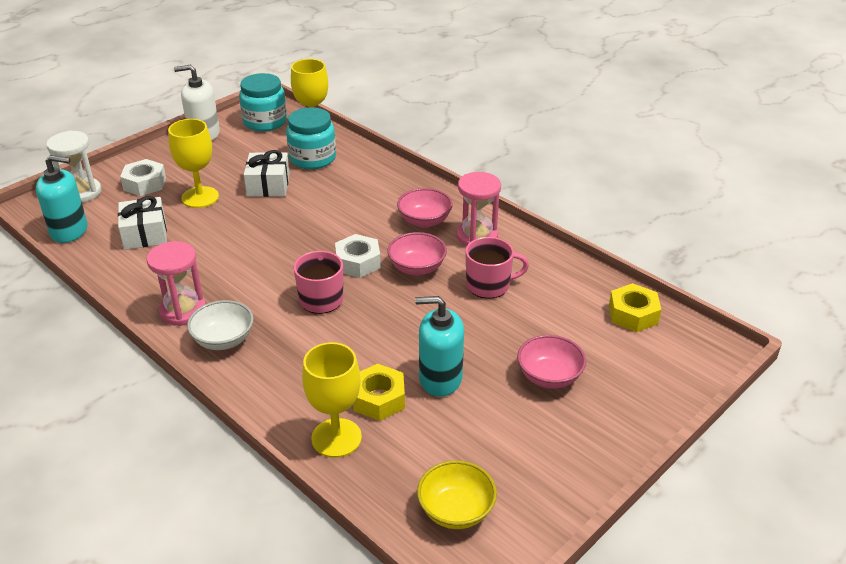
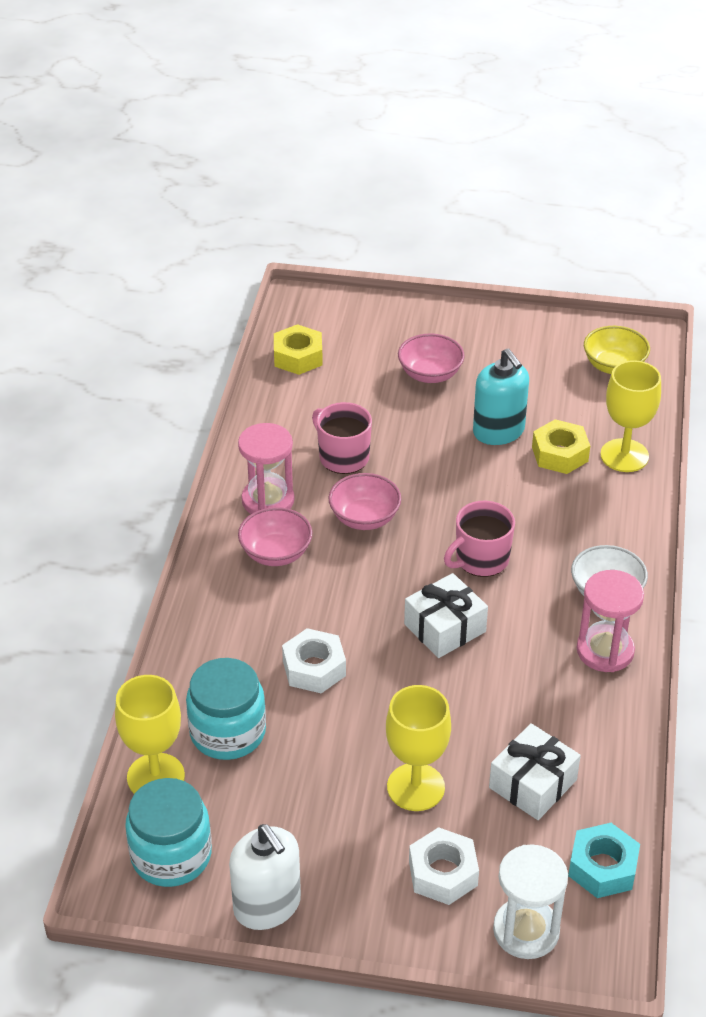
camera: 125 degrees left, 5 degrees up
(69, 231) = (602, 867): turquoise soap dispenser -> turquoise nut
(268, 185) = (328, 736): white gift -> white gift (445, 628)
(358, 262) = (398, 565): white nut -> white nut (314, 668)

